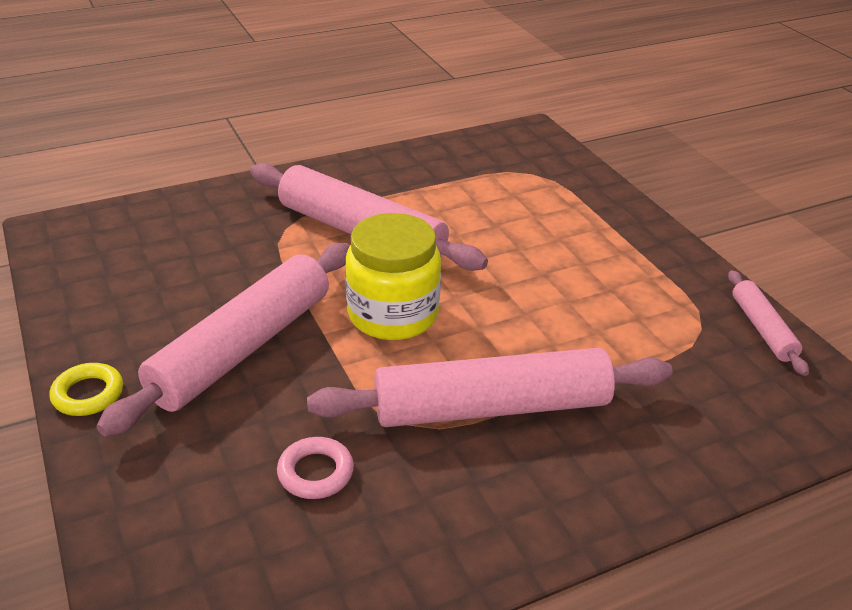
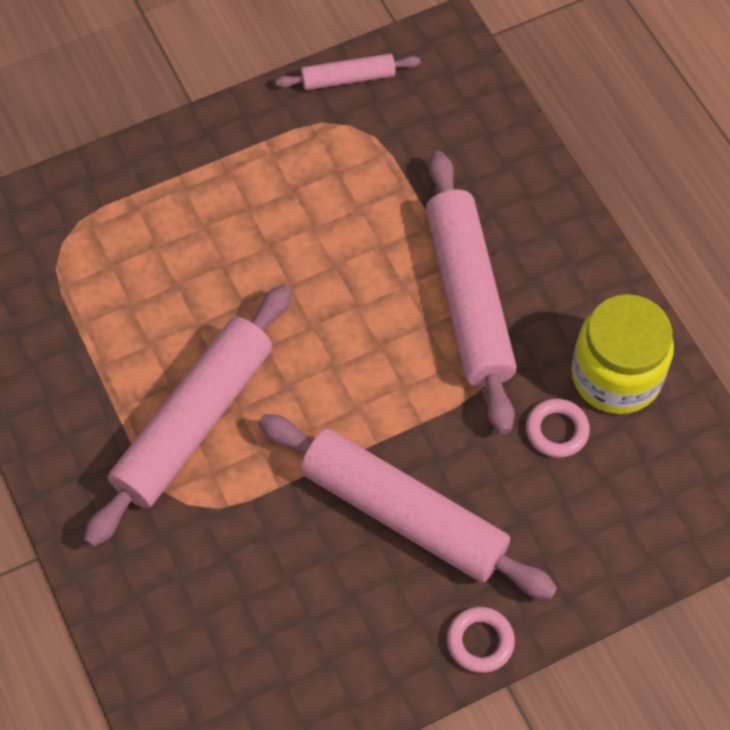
camera: 90 degrees left, 25 degrees up
(88, 394) = (480, 641): yellow ring -> pink ring
(393, 314) = (343, 382): yellow jar -> yellow jar (616, 375)

